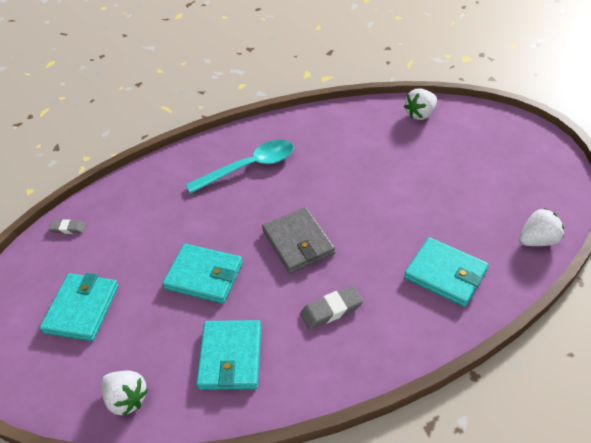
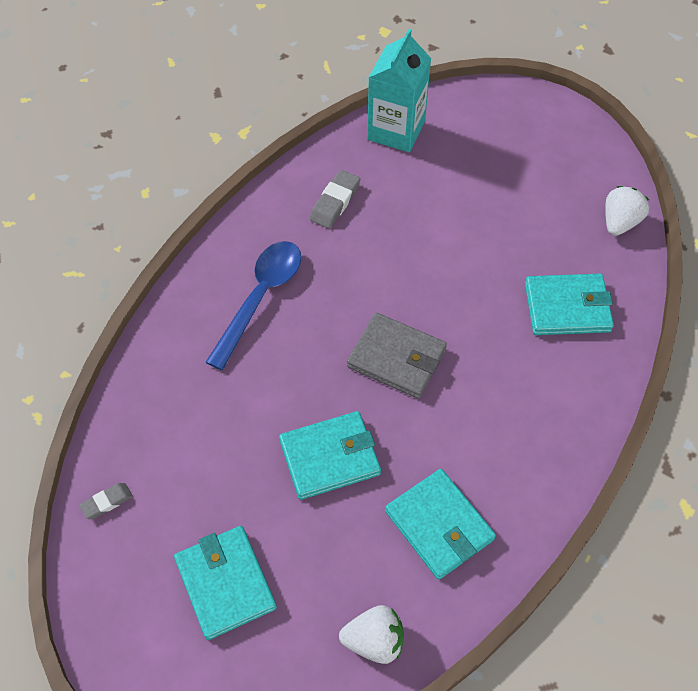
camera: 40 degrees left, 10 degrees up
(249, 167) = (261, 297): turquoise spoon -> blue spoon
(331, 310) = (493, 412): grey eraser -> grey eraser (335, 202)
(420, 114) = (396, 130): white strawberry -> turquoise carton

